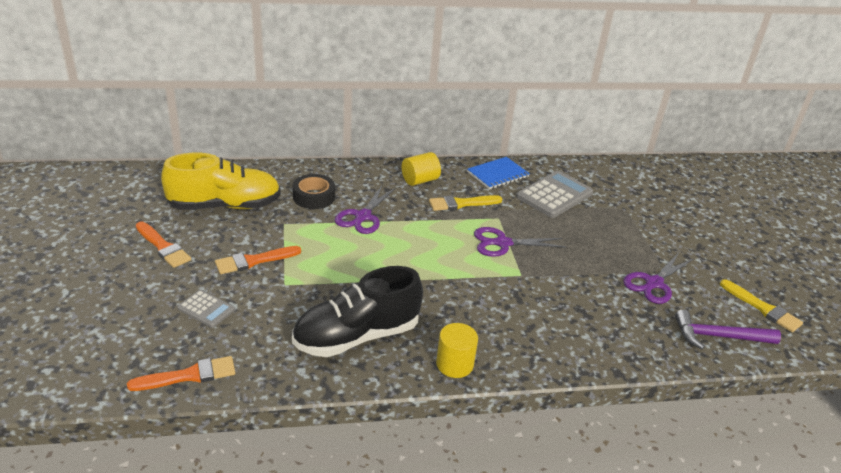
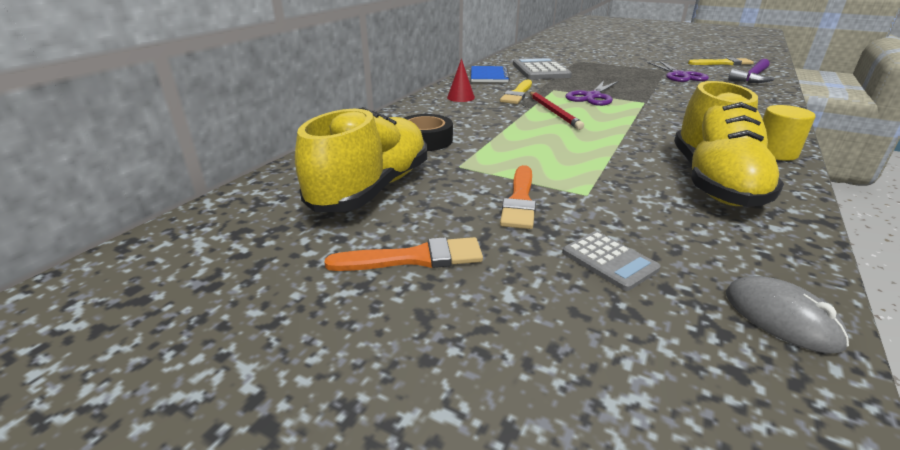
camera: 50 degrees left, 5 degrees down
(189, 375) = (781, 318): orange brush -> grey mouse
(206, 309) = (609, 261): grey calculator -> grey calculator turned 75 degrees clockwise
(357, 336) = (714, 182): black shoe -> yellow shoe
(363, 216) = (492, 129): purple scissors -> none
(420, 180) = (460, 97): yellow cylinder -> red cone
(434, 233) = (554, 112): none -> red pencil

